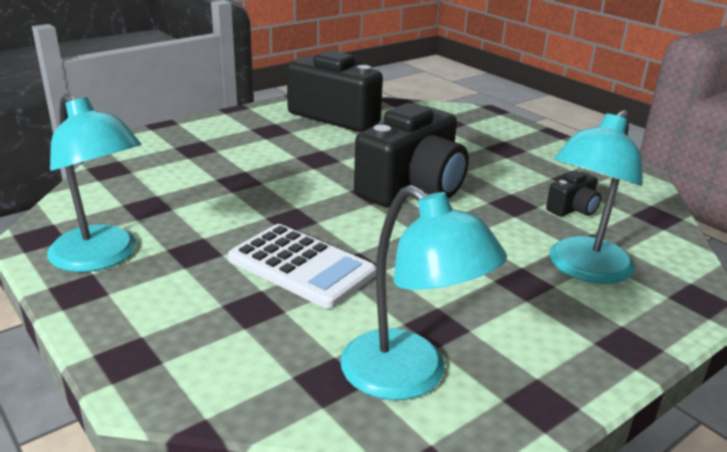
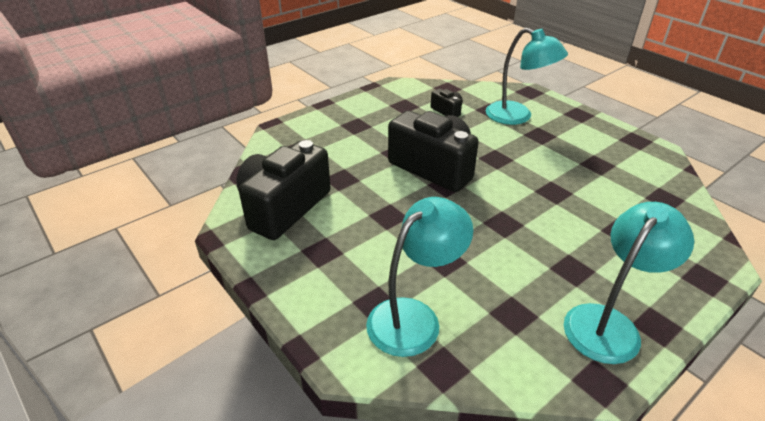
camera: 90 degrees left, 10 degrees up
(301, 266) = (565, 214): white calculator -> none
(409, 377) = (644, 173): turquoise lamp -> turquoise lamp (414, 317)

